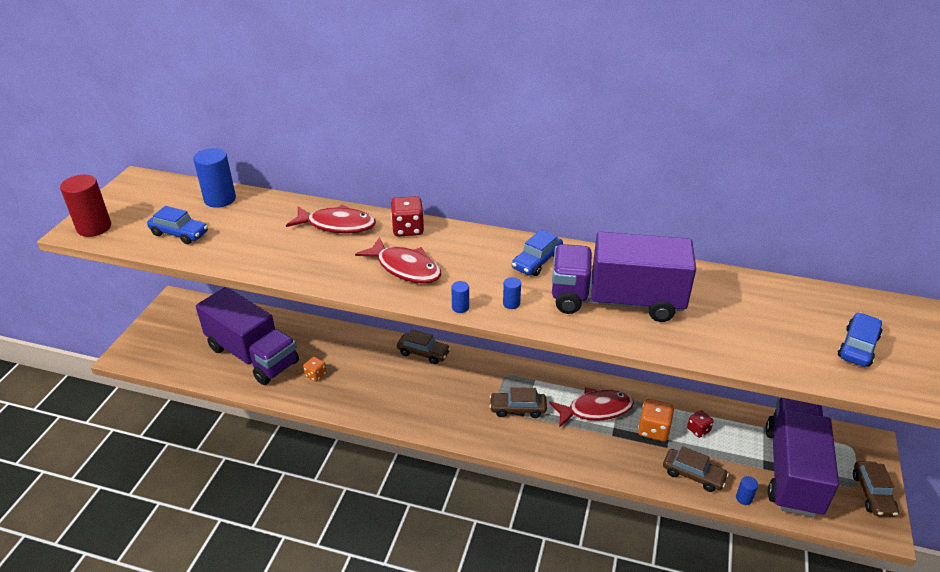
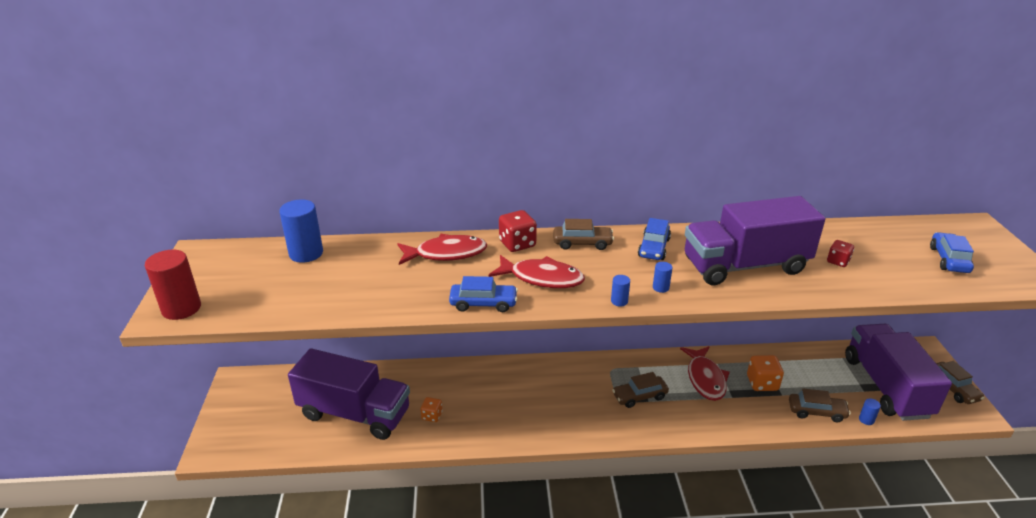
camera: 20 degrees left, 5 degrees down
(179, 233) = (286, 294): blue car -> blue car (483, 303)
(423, 353) = (524, 368): brown car -> brown car (582, 243)
(596, 409) = (705, 379): red fish -> red fish turned 120 degrees clockwise
(698, 430) = (796, 373): red dice -> red dice (838, 261)

